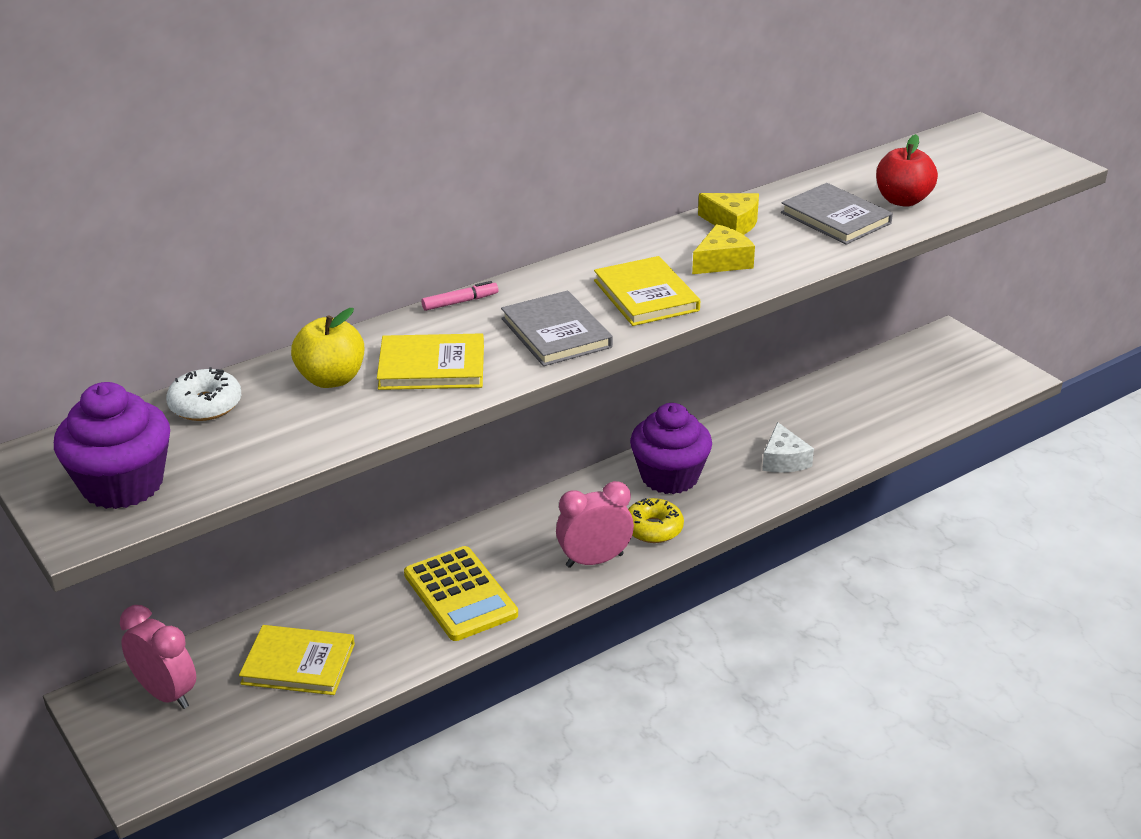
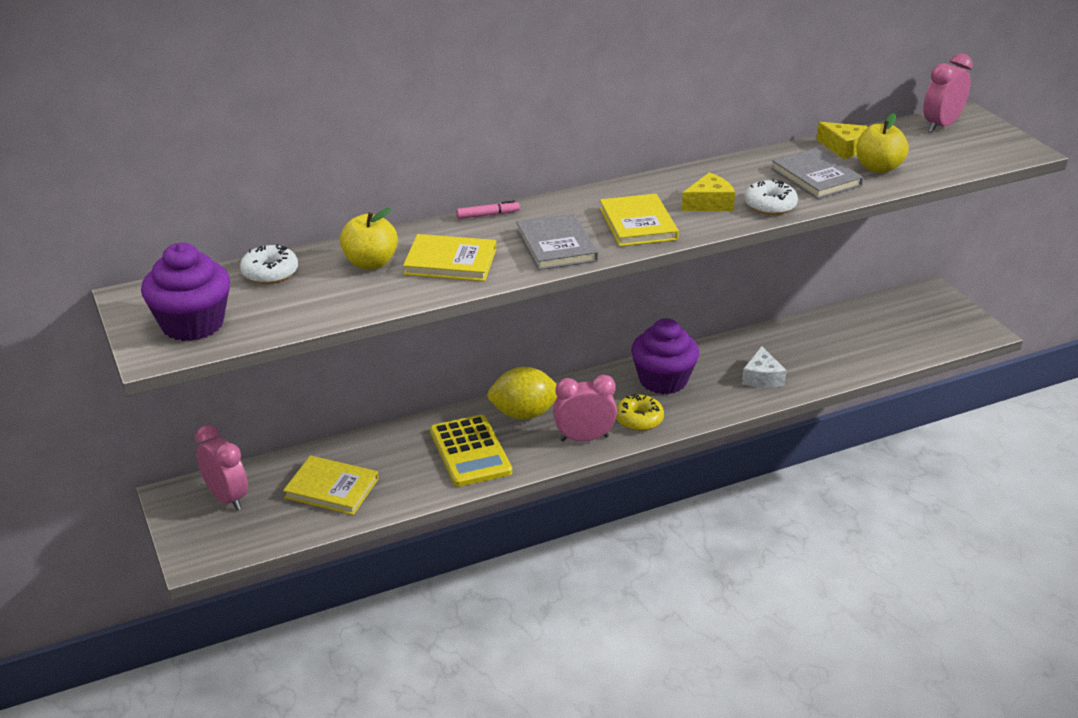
camera: 10 degrees right, 0 degrees up
(514, 538) = (524, 414): none -> yellow lemon
(732, 223) = (728, 174): yellow cheese -> yellow cheese (843, 148)
(794, 257) = (770, 205): none -> white donut
(902, 200) = (878, 168): red apple -> yellow apple
(956, 143) = (941, 125): none -> pink clock

